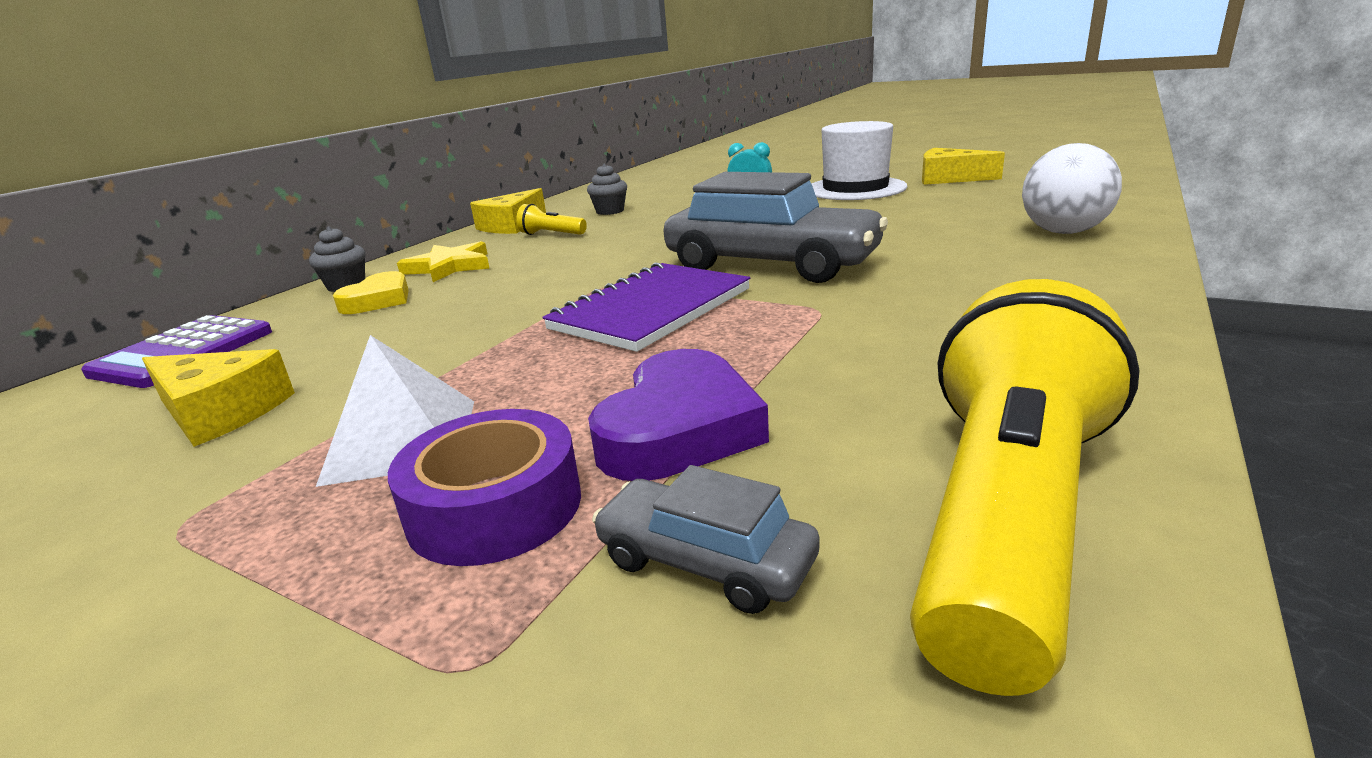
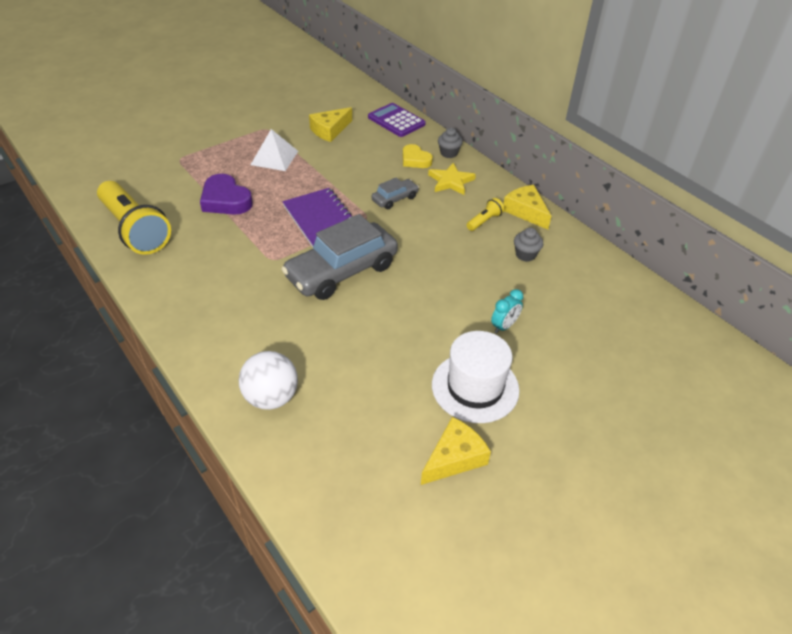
camera: 110 degrees right, 20 degrees up
(495, 507) = (224, 167): purple tape -> none
(705, 562) = (173, 188): grey car -> grey car (394, 199)

